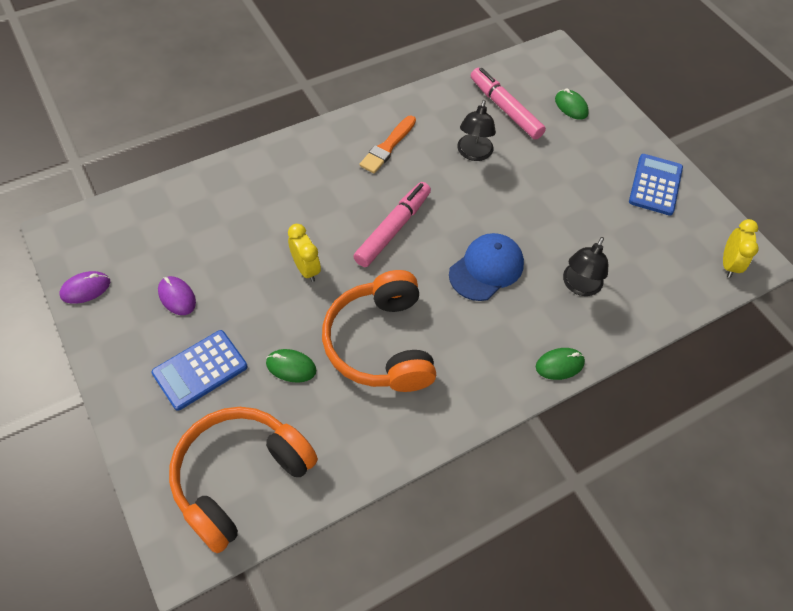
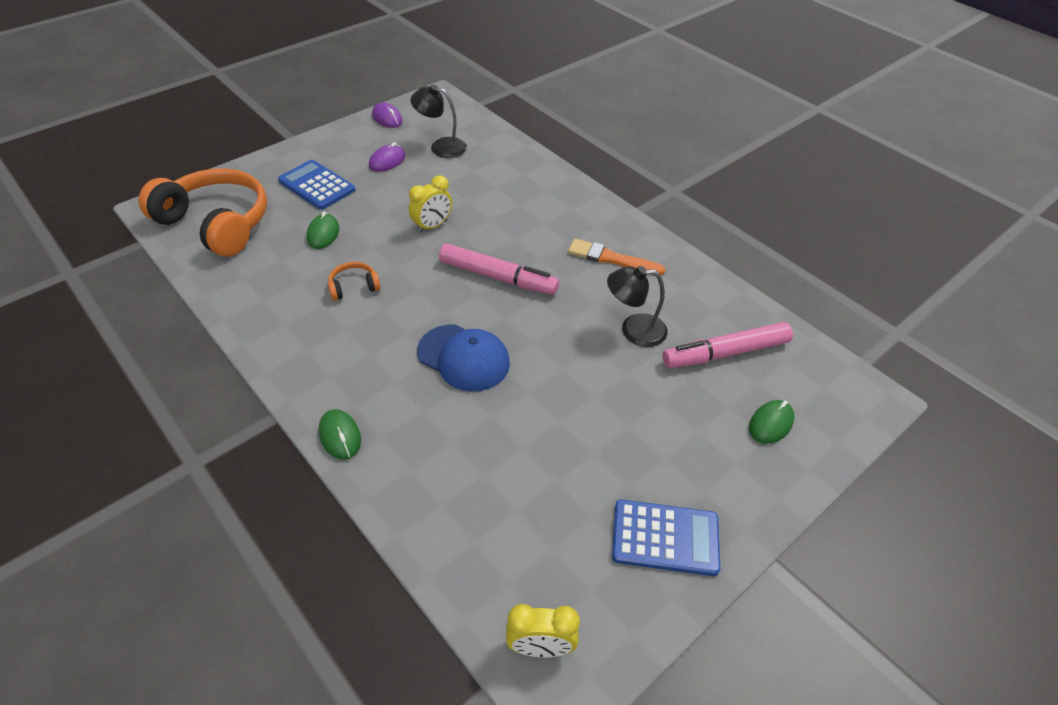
camera: 80 degrees right, 10 degrees down
(381, 343) = (354, 287): orange headphones -> orange headphones, size x0.41
(505, 109) = (725, 353): pink marker -> pink marker turned 150 degrees counterclockwise
(579, 286) = (457, 450): black lamp -> black lamp (441, 146)

